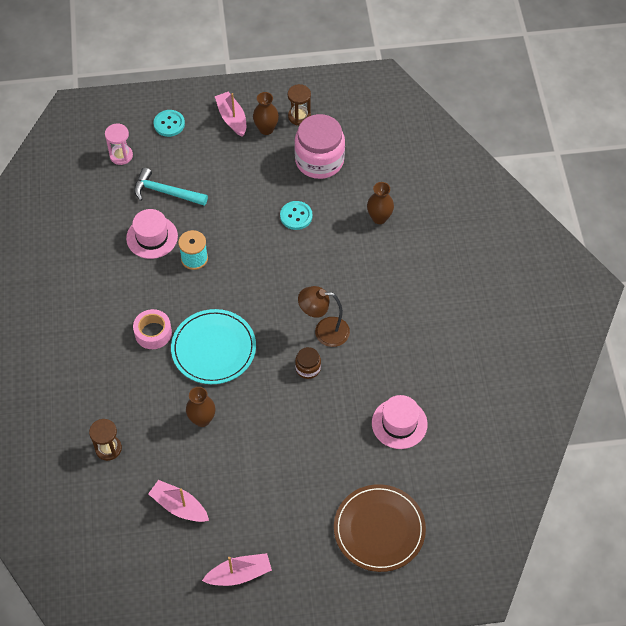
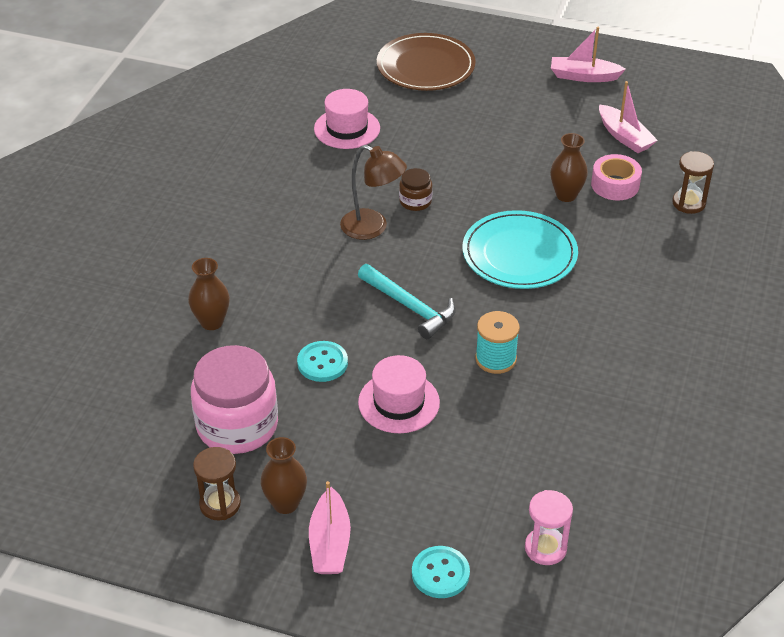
camera: 155 degrees left, 15 degrees down
(152, 237) = (545, 407): pink hat -> pink hat (398, 402)
(153, 333) = (590, 293): pink tape -> pink tape (615, 185)
(166, 192) = (496, 462): turquoise hammer -> turquoise hammer (410, 307)

